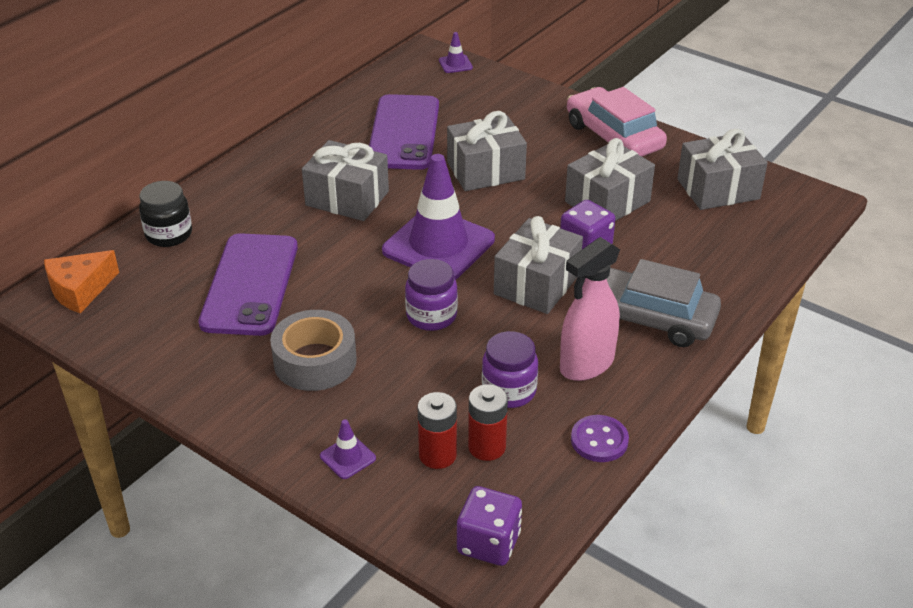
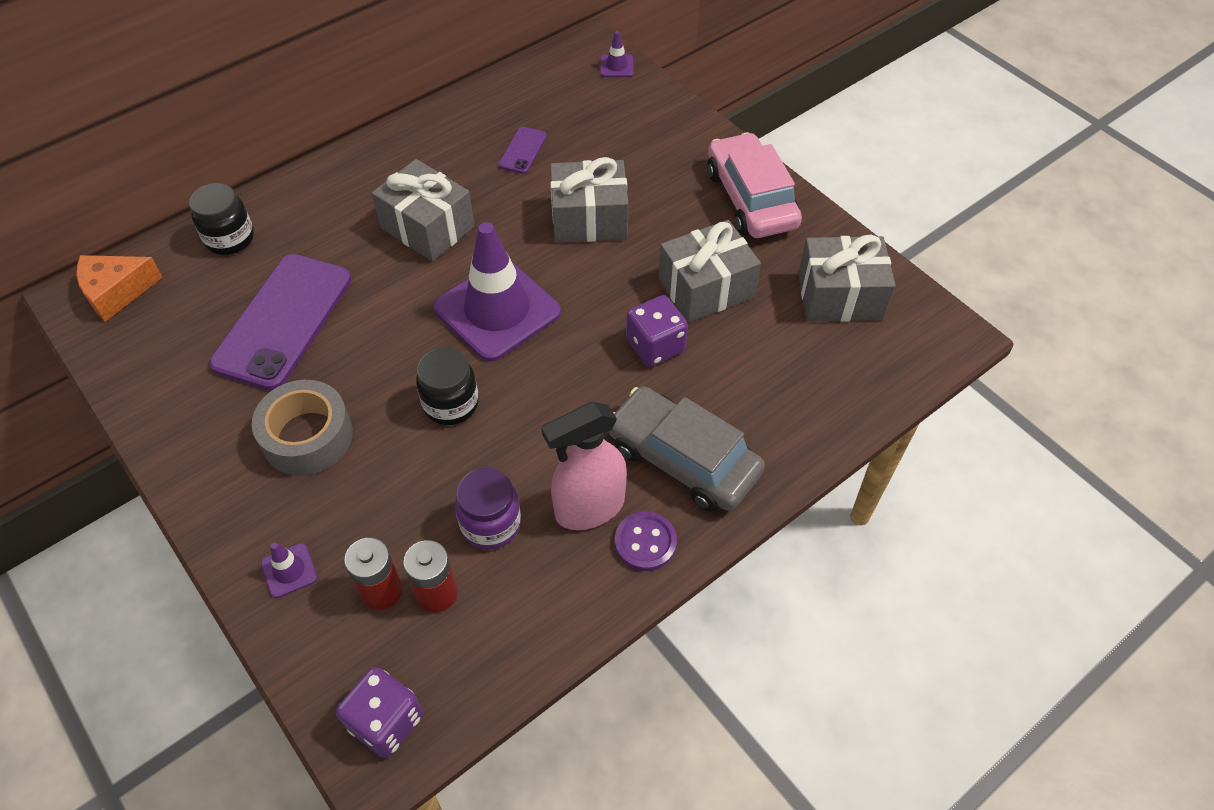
camera: 15 degrees right, 15 degrees up
(404, 133) = (523, 150): purple phone -> purple phone, size x0.44
(431, 316) = (451, 404): purple jar -> black jar
(537, 284) = (581, 386): grey gift -> none
(599, 440) = (560, 615): purple button -> purple button (645, 542)

